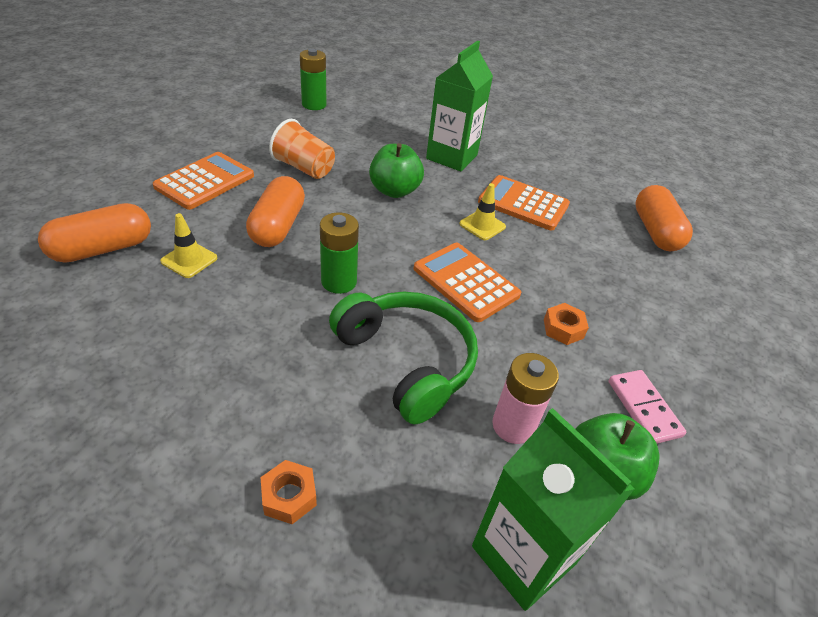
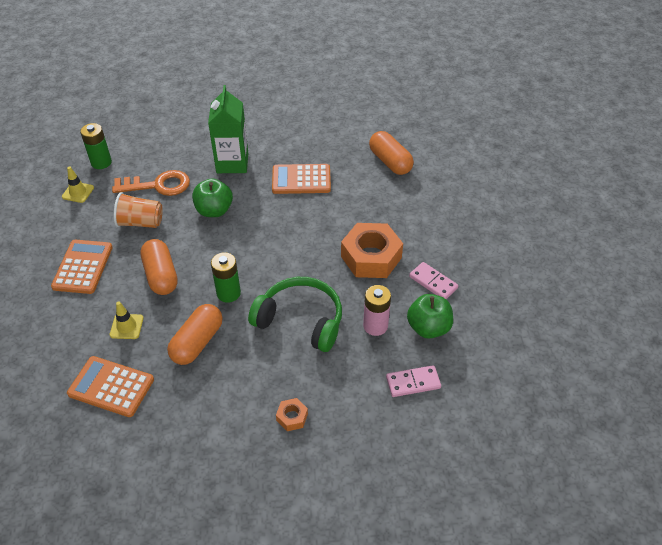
camera: 25 degrees left, 5 degrees up
(102, 249) = (65, 348): orange capsule -> orange capsule (197, 342)
(353, 144) = (158, 185): none -> orange key
(466, 282) = (301, 255): orange calculator -> orange calculator (111, 387)
(482, 225) = (286, 209): yellow traffic cone -> yellow traffic cone (78, 192)
(523, 555) = (413, 382): green carton -> pink domino
(563, 329) = (371, 257): orange nut -> orange nut, size x2.24

